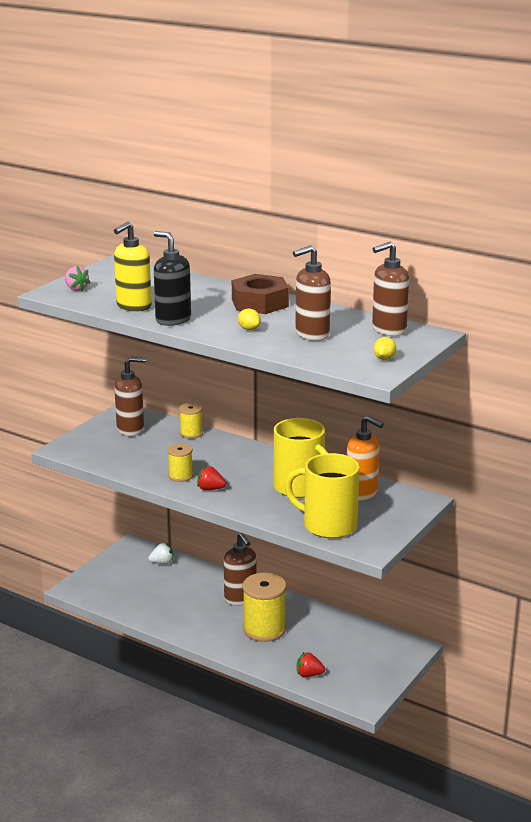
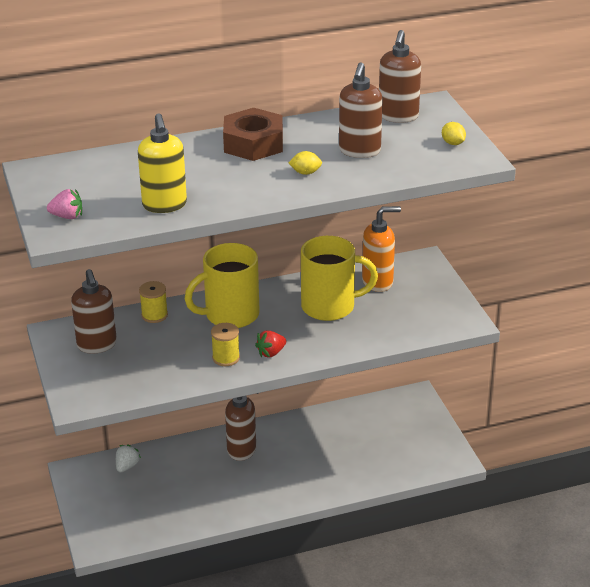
camera: 50 degrees left, 10 degrees up
(131, 429) = (97, 345): brown soap dispenser -> brown soap dispenser turned 135 degrees clockwise
(173, 320) = (229, 199): black soap dispenser -> none
(264, 629) = (302, 460): yellow spool -> none
(309, 674) = (390, 470): red strawberry -> none
(328, 525) = (407, 323): yellow mug -> yellow mug (230, 315)

